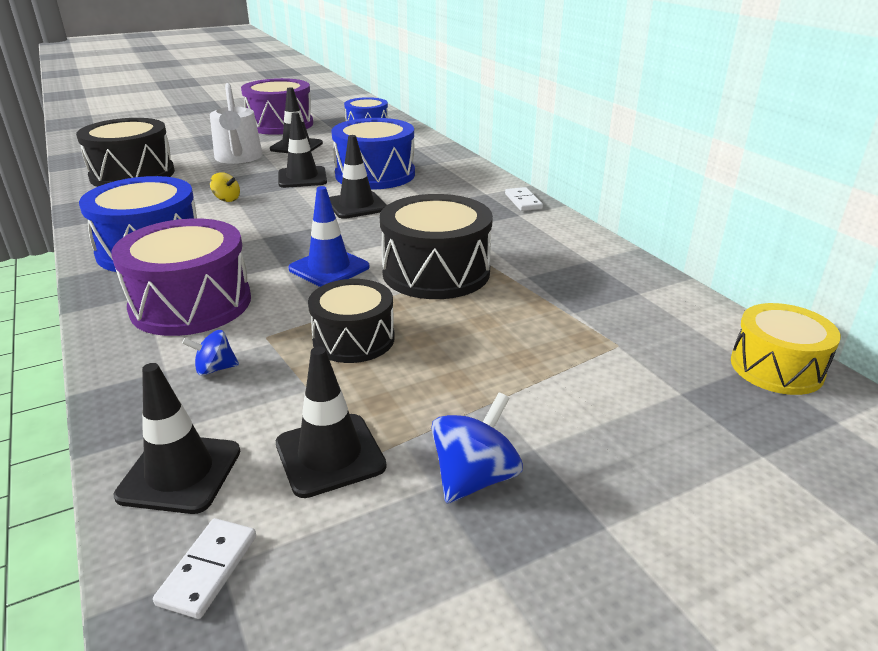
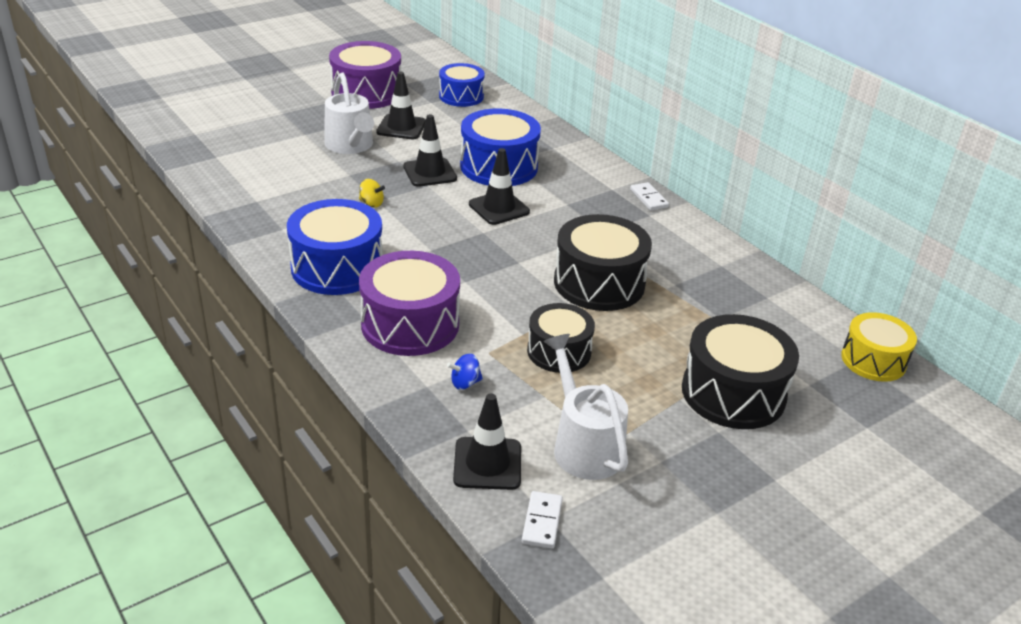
camera: 10 degrees left, 5 degrees up
(132, 174) = (256, 172): black drum -> black drum (733, 393)
(329, 268) = (507, 282): blue traffic cone -> none
(330, 455) = (583, 444): black traffic cone -> white watering can
(474, 478) = (685, 454): blue spinning top -> none

